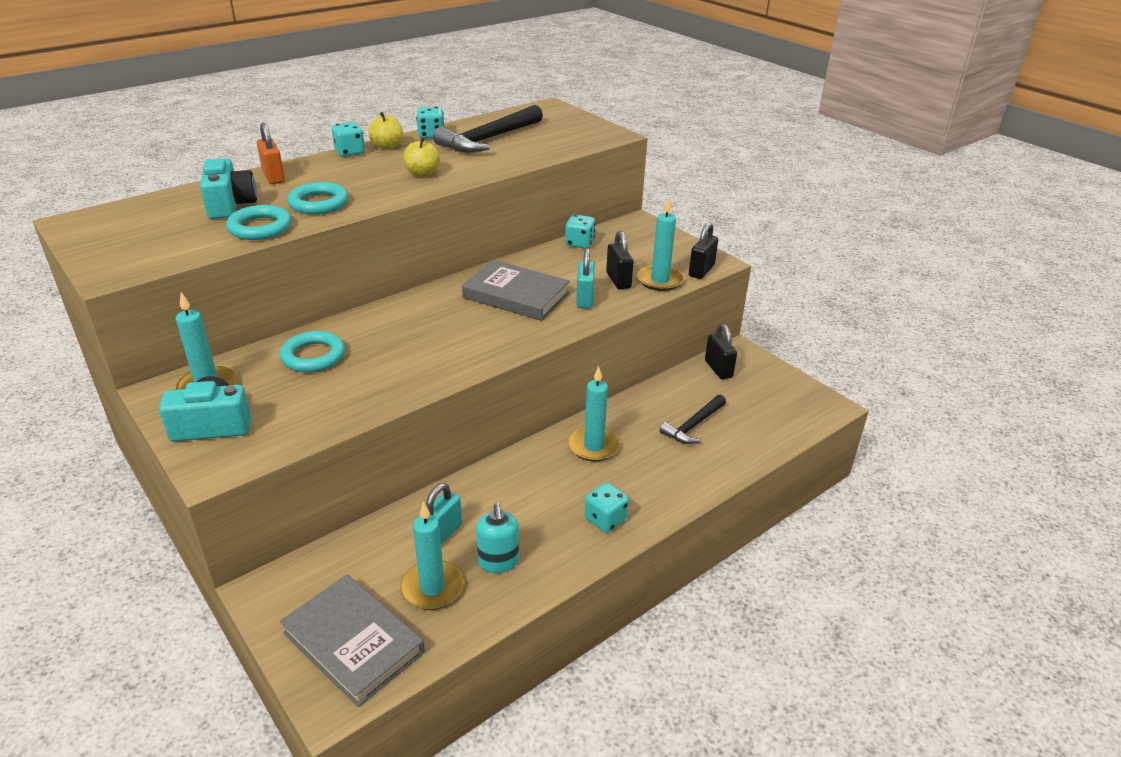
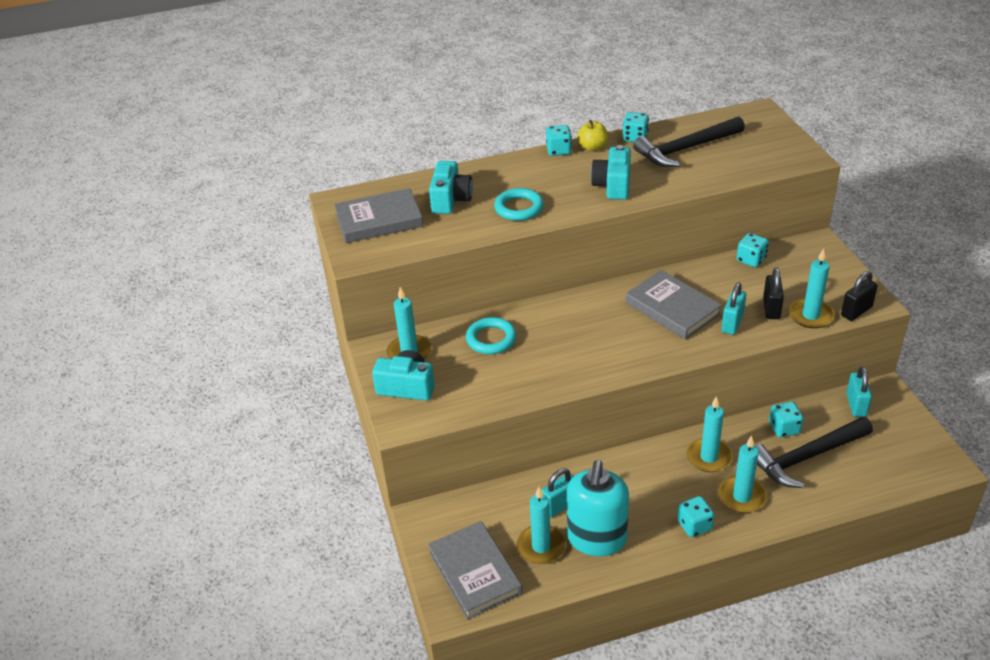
camera: 25 degrees right, 5 degrees up
(138, 234) = (379, 220): none -> grey book
(260, 227) = (468, 228): turquoise ring -> none
(273, 177) = (490, 172): orange padlock -> none
(422, 174) = (613, 185): yellow apple -> turquoise camera
(498, 562) = (596, 539): turquoise soap dispenser -> turquoise soap dispenser, size x1.81
(644, 478) = (741, 497): none -> turquoise candle
(659, 403) = (784, 428): none -> turquoise dice
(693, 425) = (807, 457): black hammer -> black hammer, size x1.68
(718, 369) = (856, 405): black padlock -> turquoise padlock

